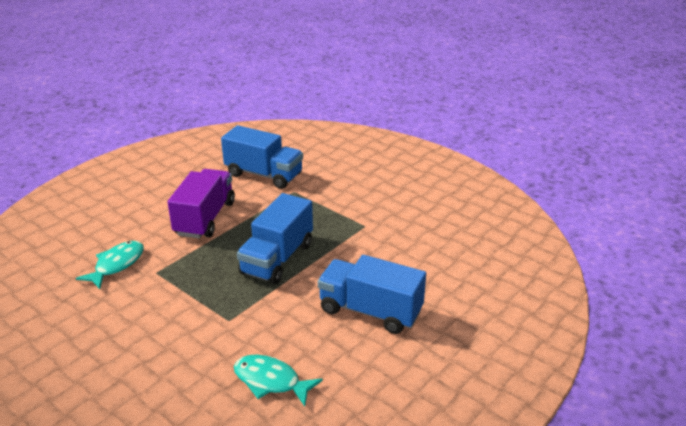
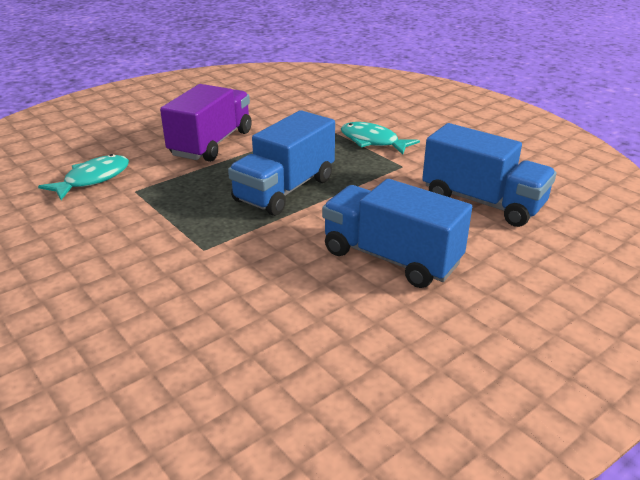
camera: 10 degrees right, 0 degrees up
(264, 175) = (292, 109): blue truck -> blue truck (482, 202)
(271, 381) = (235, 326): turquoise fish -> turquoise fish (372, 141)

